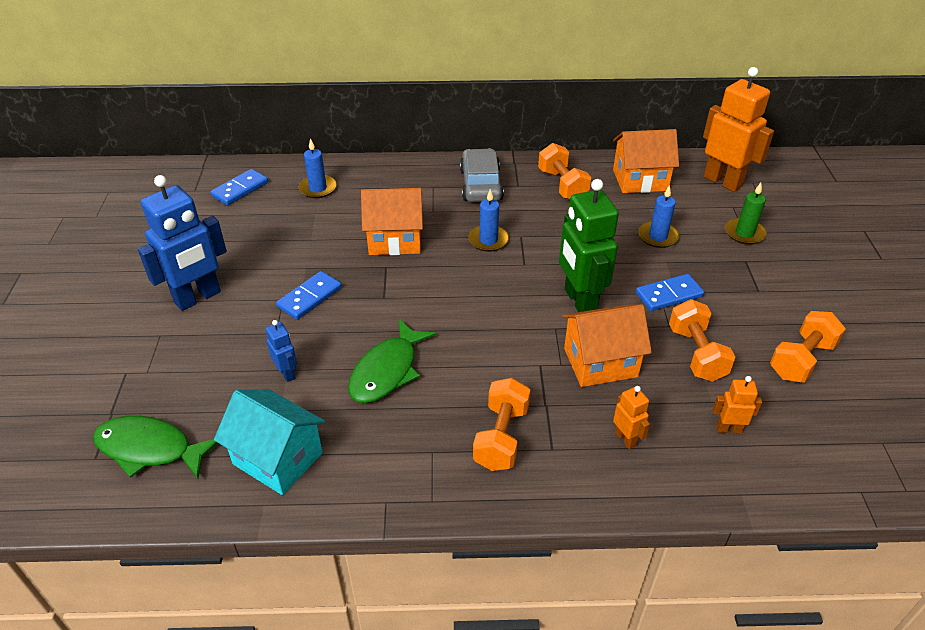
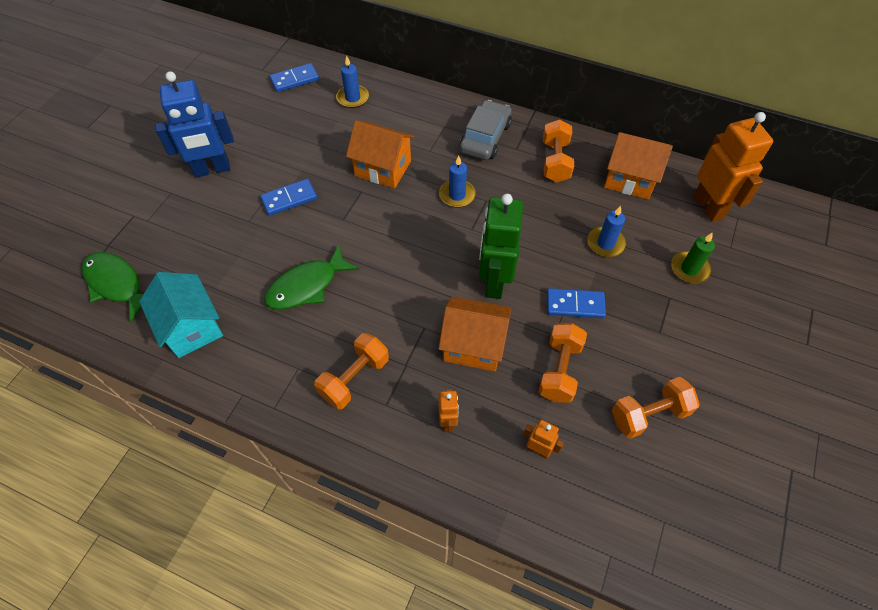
camera: 25 degrees right, 15 degrees up
(287, 373) = (236, 259): blue robot -> none

